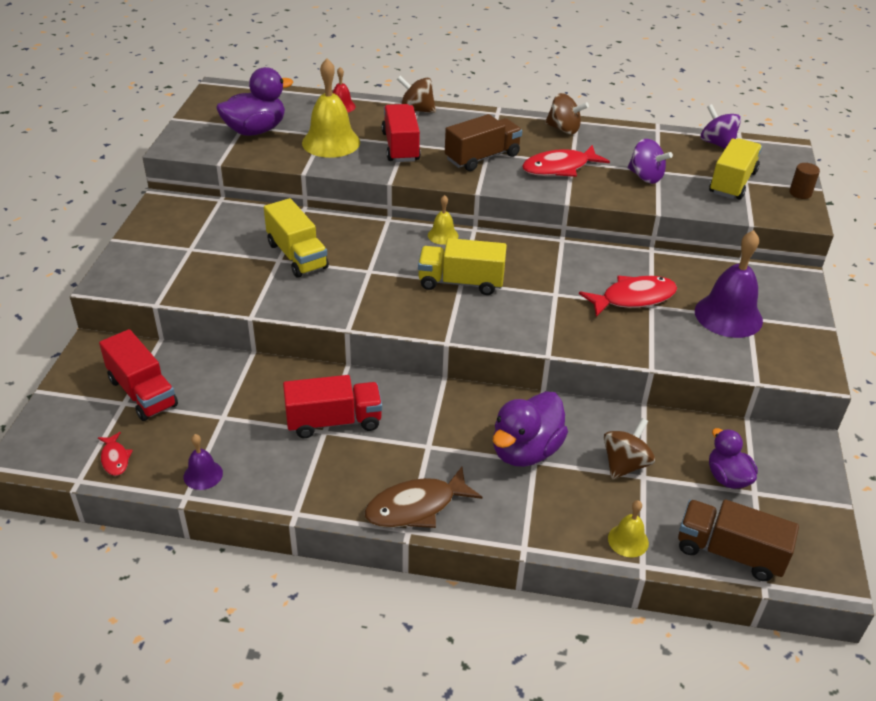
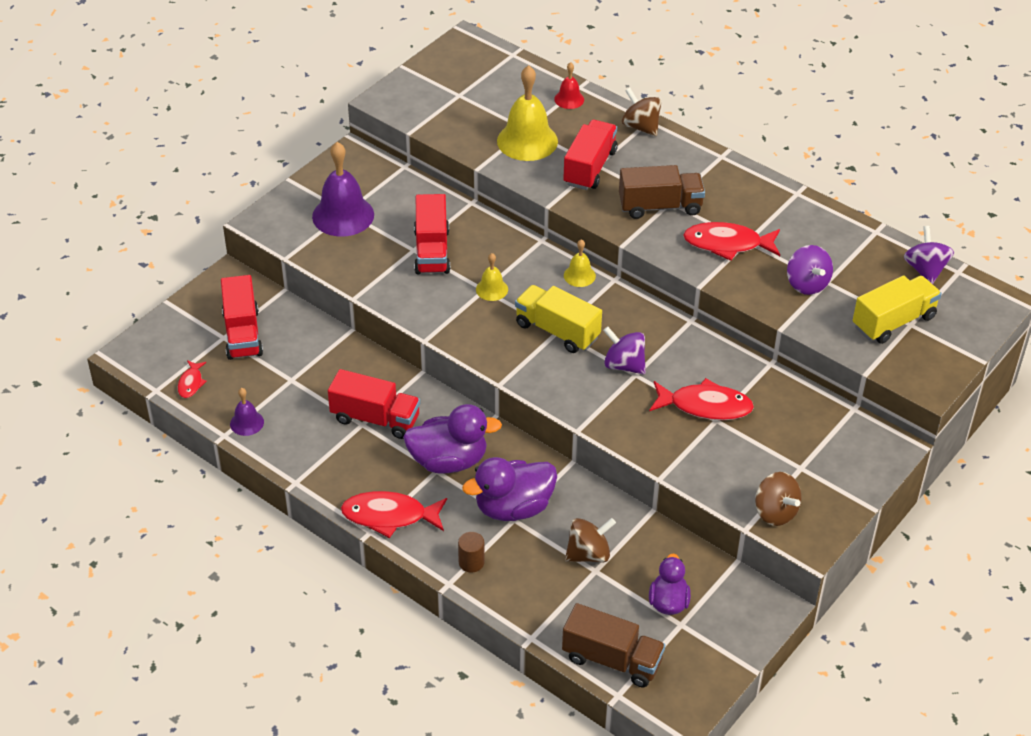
camera: 30 degrees right, 5 degrees up
(255, 130) = (466, 104): purple duck -> purple duck (449, 461)
(297, 256) = (432, 251): yellow truck -> red truck
(416, 507) = (389, 516): brown fish -> red fish
(540, 290) = (624, 365): none -> purple spinning top
(564, 129) = (773, 199): brown spinning top -> brown spinning top (775, 512)
(628, 540) = (536, 614): yellow bell -> yellow bell (492, 289)
(728, 315) = (782, 457): purple bell -> purple bell (343, 215)
(729, 552) = (612, 659): brown truck -> brown truck turned 150 degrees clockwise
(800, 193) = (955, 358): brown cylinder -> brown cylinder (471, 562)

